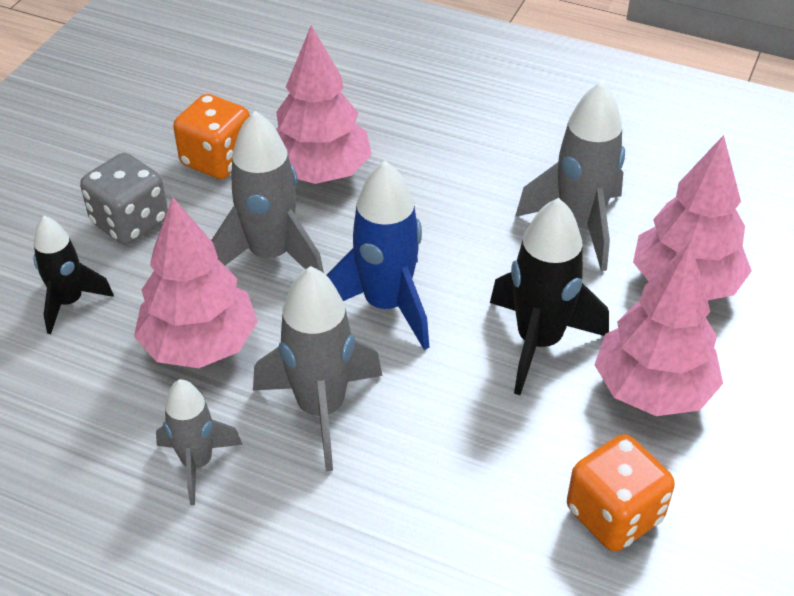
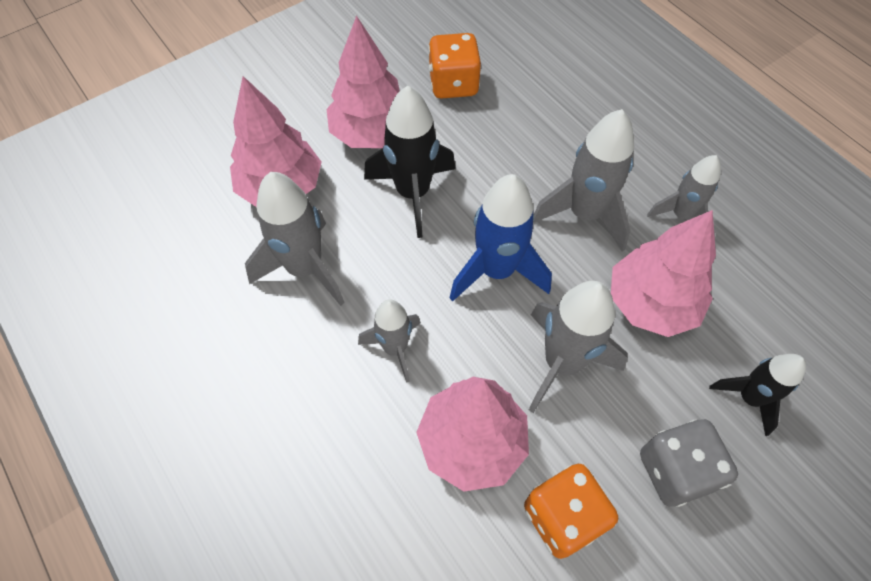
camera: 150 degrees left, 15 degrees up
(436, 203) = (395, 348): none -> grey rocket

